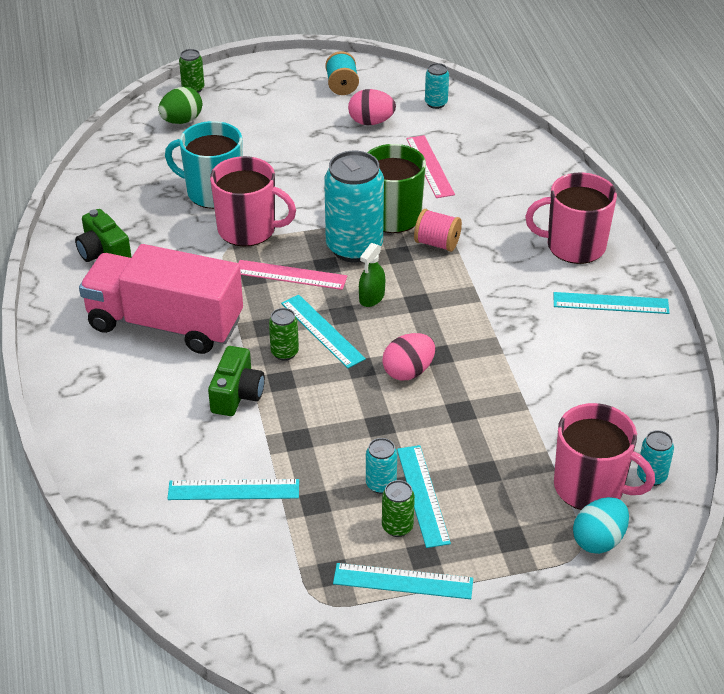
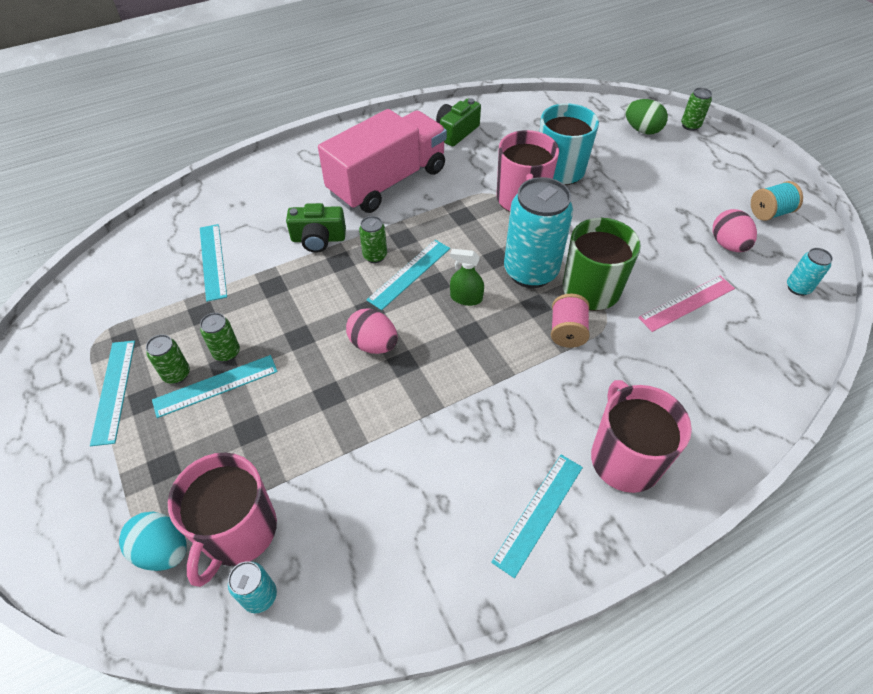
camera: 75 degrees right, 10 degrees up
(165, 324) = (387, 182): pink truck -> pink truck turned 45 degrees clockwise
(290, 275) = (474, 238): pink ruler -> none
(381, 484) = (227, 352): turquoise can -> green can
(610, 303) = (538, 513): turquoise ruler -> turquoise ruler turned 45 degrees clockwise

